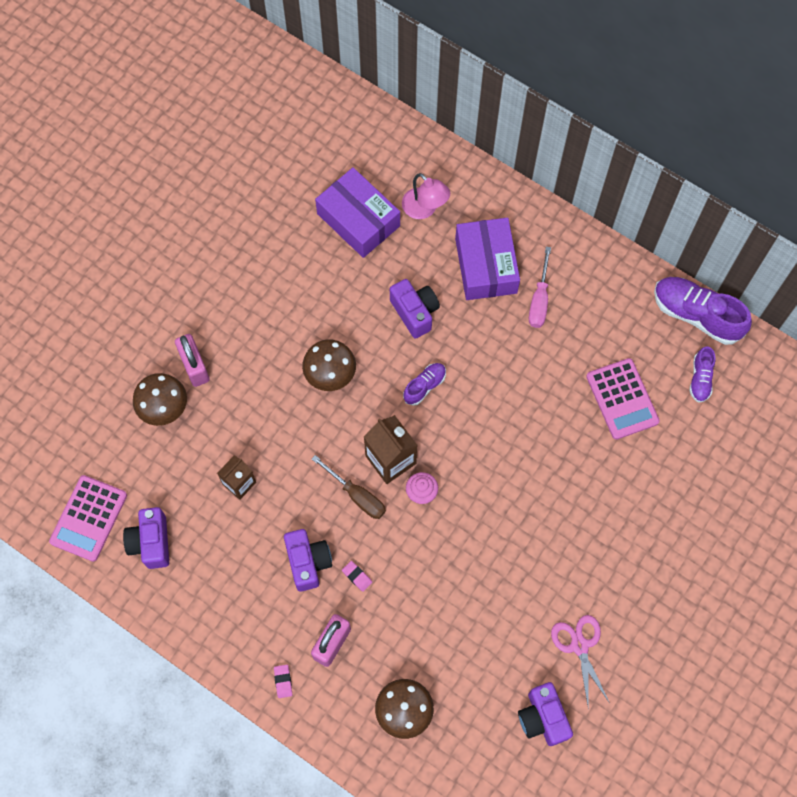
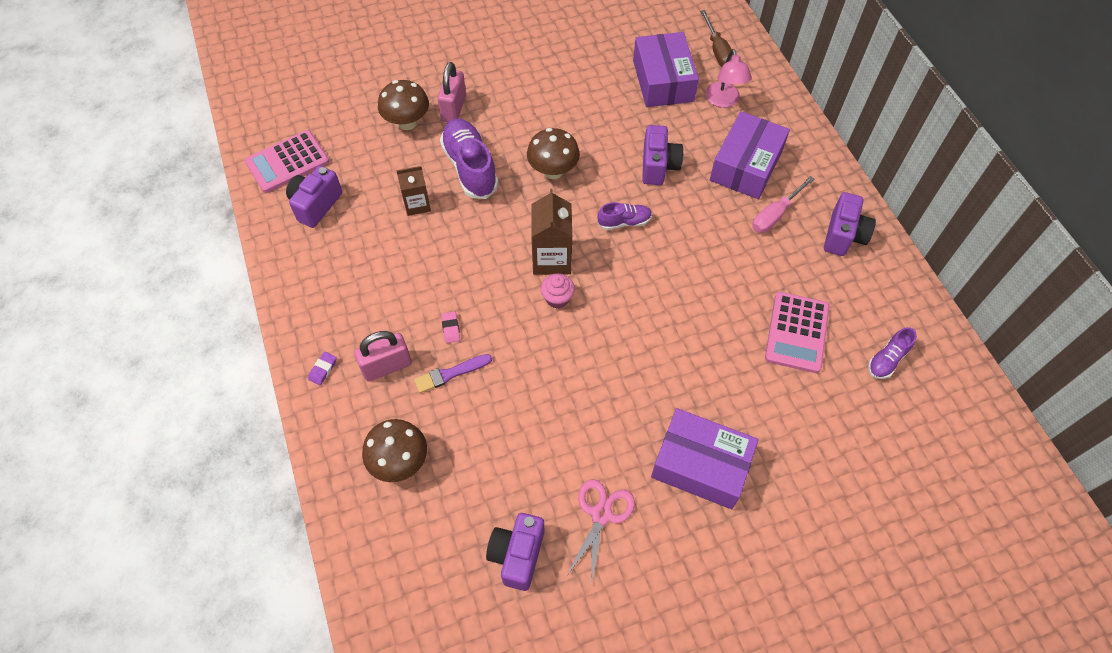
camera: 35 degrees right, 10 degrees down
(283, 681) = (323, 369): pink eraser -> purple eraser
(308, 562) = (421, 293): purple camera -> purple camera (843, 235)
(357, 495) = (502, 268): brown screwdriver -> brown screwdriver (717, 51)
(387, 614) = (450, 374): none -> purple brush
(623, 558) = (700, 465): none -> purple box
(696, 315) = (919, 306): purple shoe -> purple shoe (470, 167)

